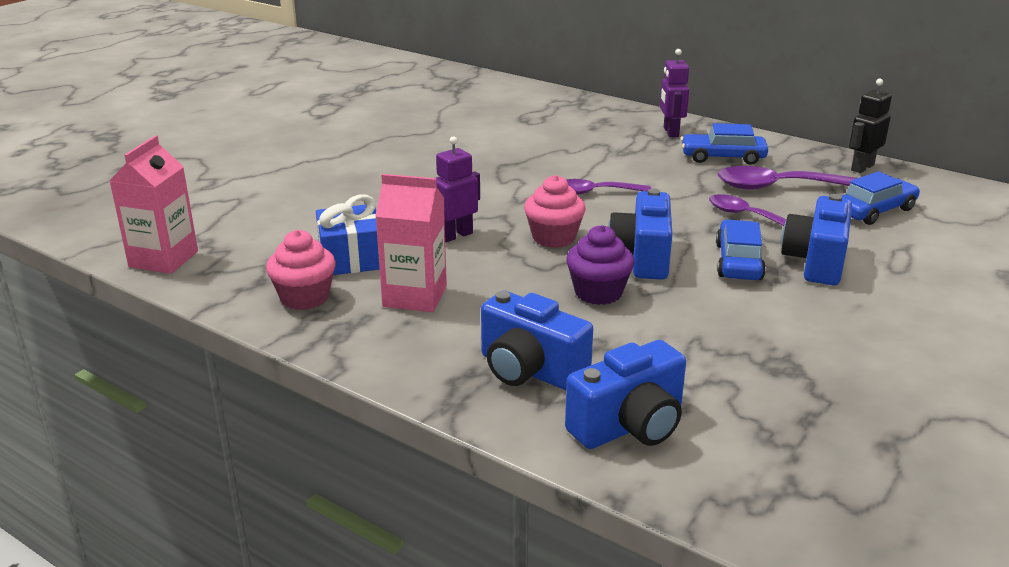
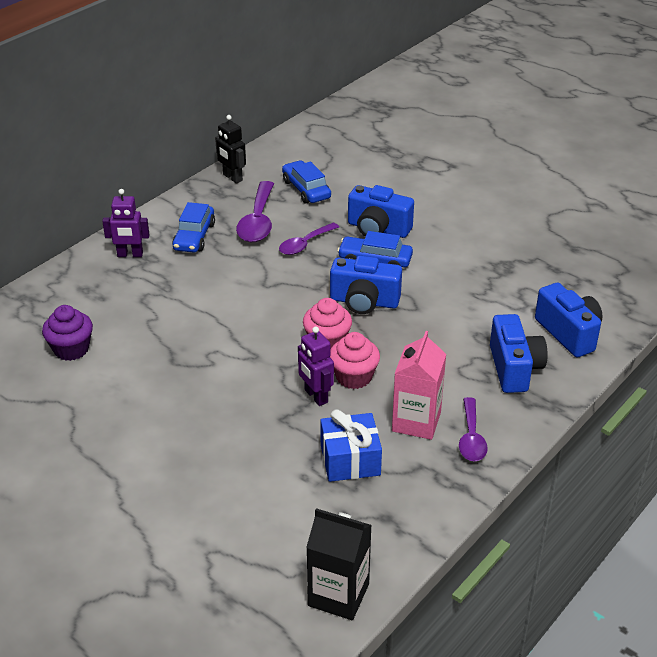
camera: 85 degrees left, 10 degrees up
(163, 259) = (338, 595): pink carton -> black carton
(304, 297) = (415, 486): pink cupcake -> pink cupcake (354, 377)
(530, 370) = (514, 368): blue camera -> blue camera turned 45 degrees counterclockwise
(595, 192) = (247, 311): purple spoon -> purple spoon (471, 437)
(598, 292) = (414, 328): purple cupcake -> purple cupcake (71, 349)

